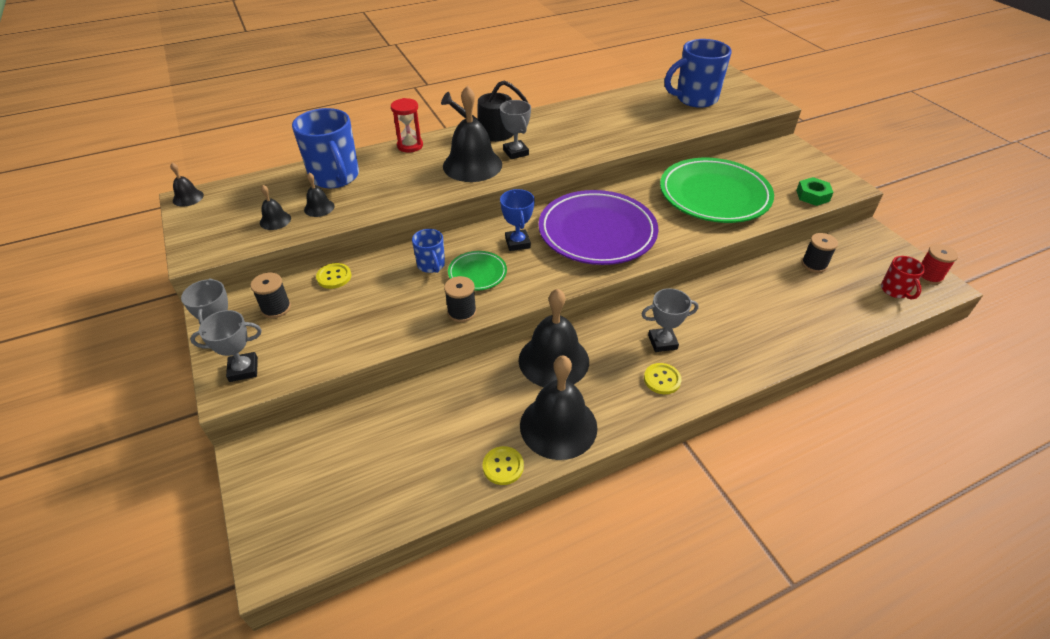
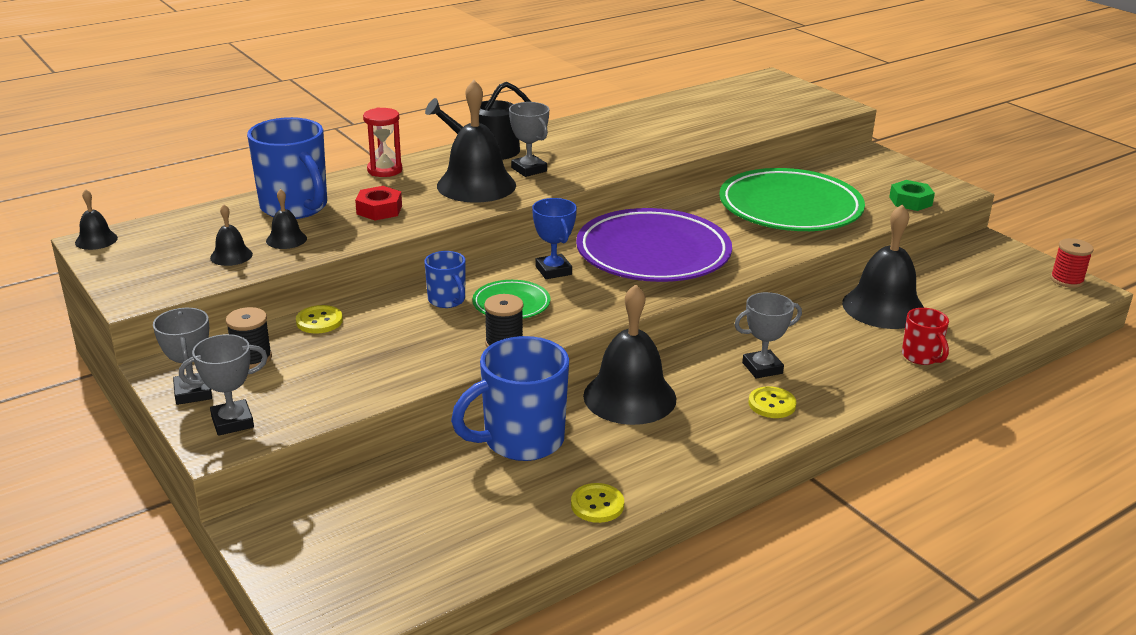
camera: 10 degrees left, 15 degrees down
(394, 184) = (379, 210): none -> red nut
(558, 426) = (655, 460): black bell -> black bell (883, 307)
(695, 99) = (742, 105): blue mug -> blue mug (521, 441)
(814, 264) = (928, 278): black spool -> none
(895, 291) = (1030, 297): red mug -> red mug (921, 357)

